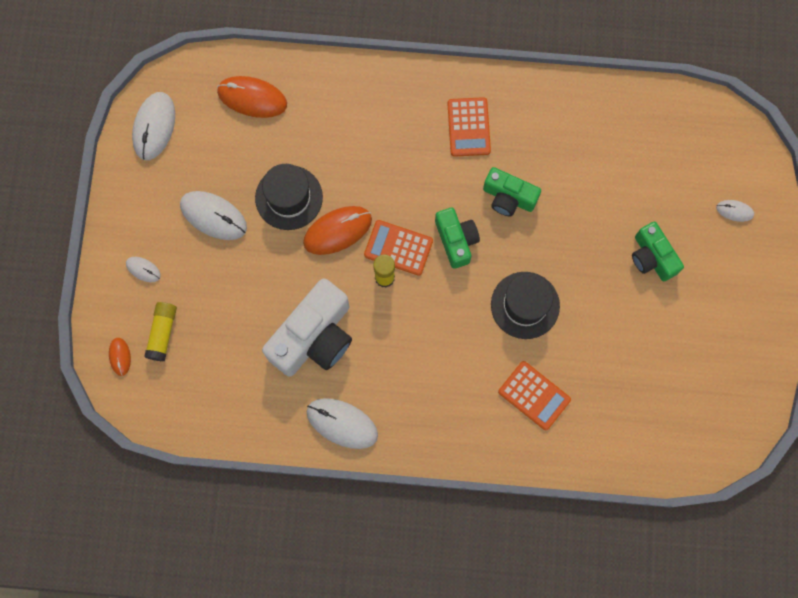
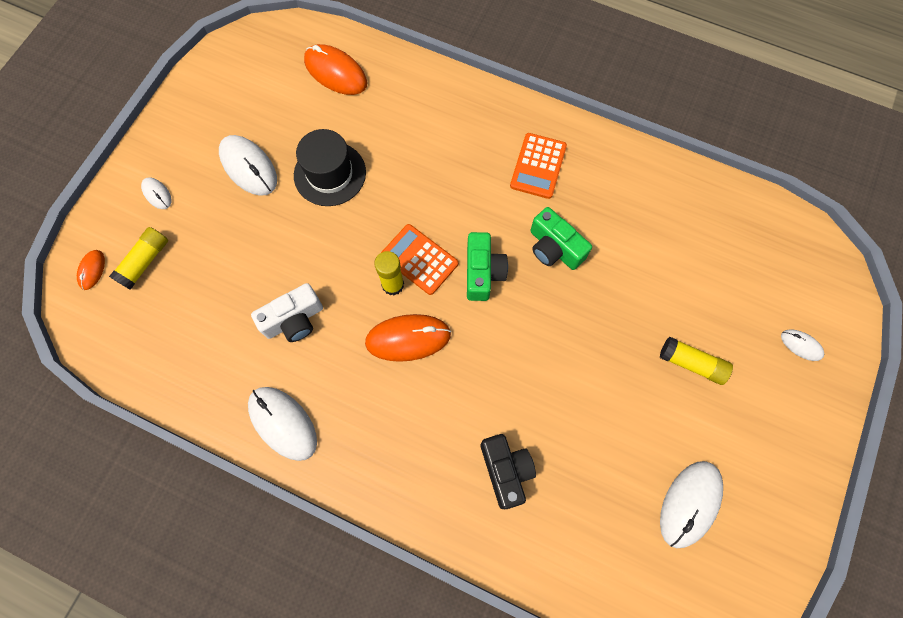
camera: 20 degrees right, 5 degrees down
(154, 127) = (232, 68): white mouse -> white mouse (689, 503)
(314, 337) = (294, 320): white camera -> white camera, size x0.59
(337, 231) = (364, 222): orange mouse -> orange mouse (408, 338)
(525, 305) = (531, 366): black hat -> none
(534, 395) = (506, 470): orange calculator -> black camera
(652, 257) = (691, 363): green camera -> yellow glue stick

